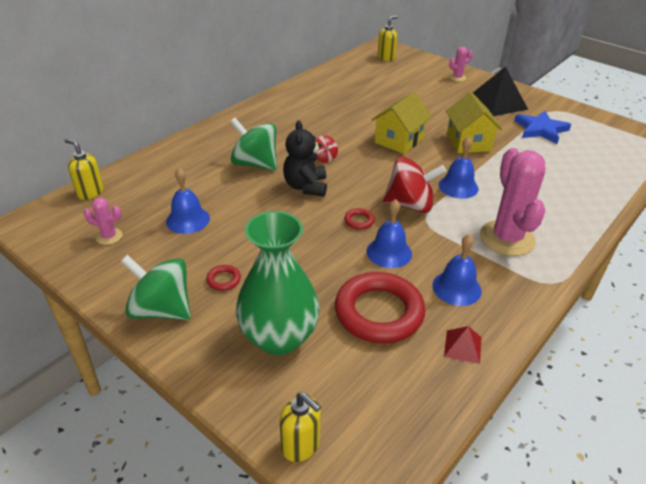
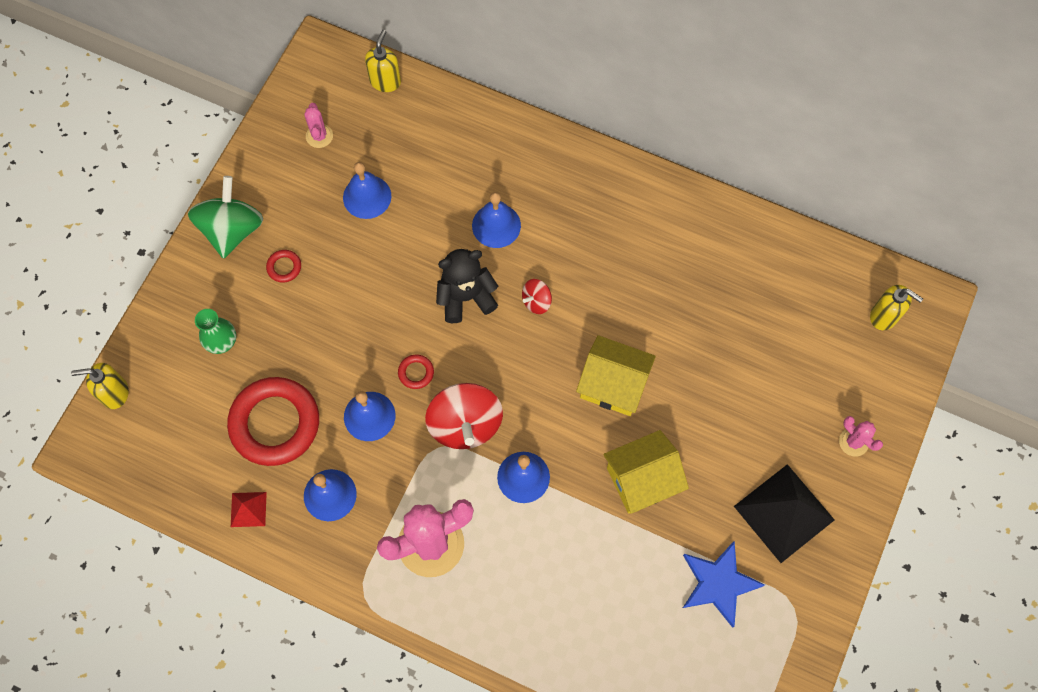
camera: 75 degrees right, 30 degrees up
(255, 164) = (496, 225): green spinning top -> blue bell
(279, 337) = (222, 342): green vase -> green vase, size x0.48
(301, 445) = (114, 393): yellow soap dispenser -> yellow soap dispenser turned 60 degrees clockwise

